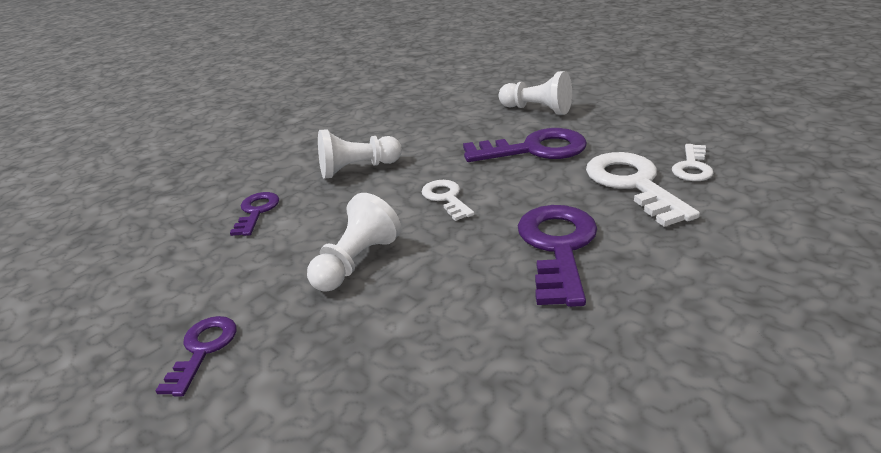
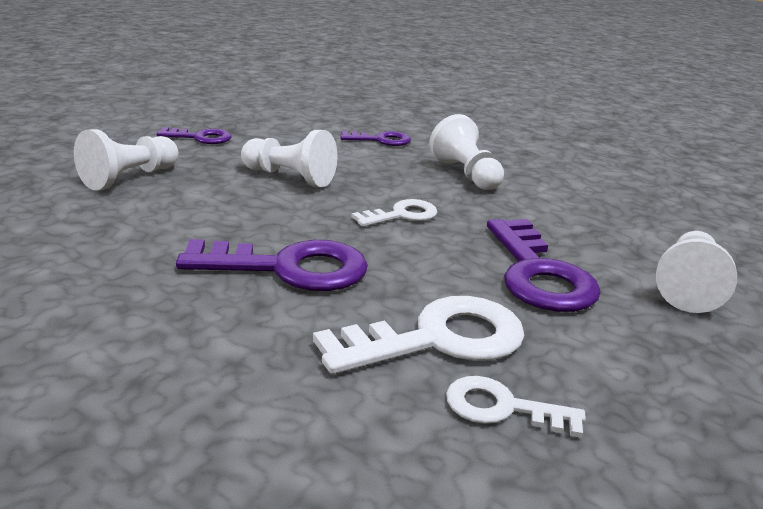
camera: 80 degrees right, 5 degrees down
(347, 393) = (129, 178): none -> white pawn

